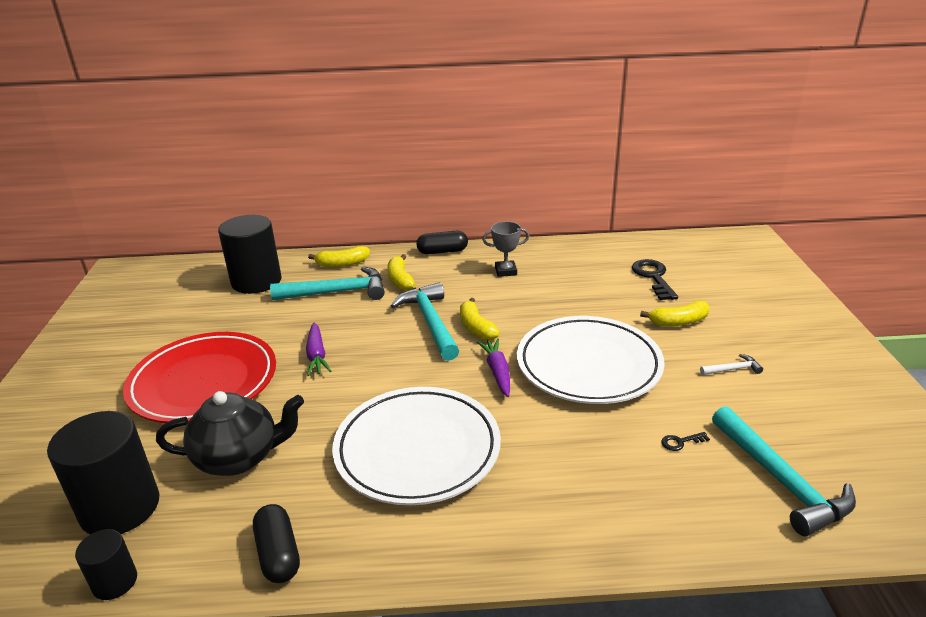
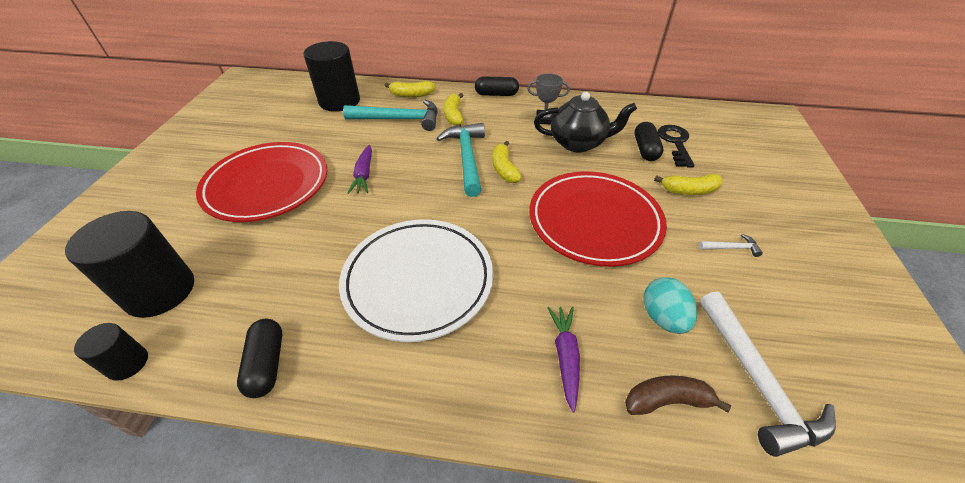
camera: 10 degrees right, 15 degrees up
(239, 458) = (269, 261): black teapot -> black teapot (578, 143)
(497, 372) = (510, 215): purple carrot -> purple carrot (565, 357)
(588, 365) = (594, 221): white plate -> red plate
(623, 288) = (645, 149): none -> black capsule
(680, 442) = (663, 317): black key -> turquoise egg
(701, 512) = (666, 401): none -> brown banana
(780, 480) = (756, 380): turquoise hammer -> white hammer

